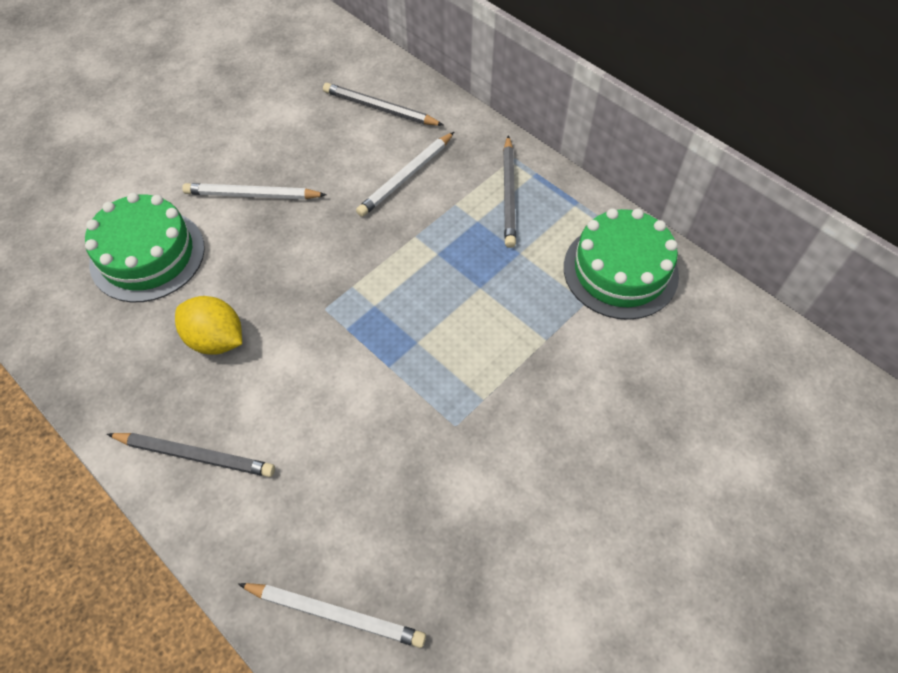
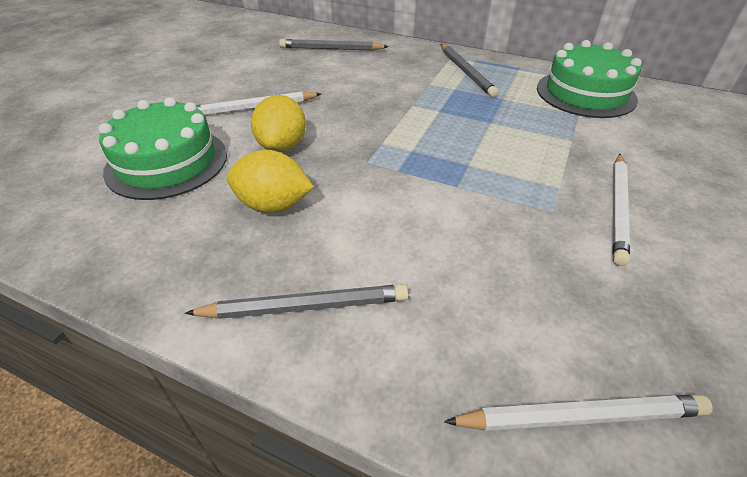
camera: 20 degrees left, 15 degrees down
(256, 263) = (282, 146): none -> yellow lemon
(405, 177) = (378, 77): white pencil -> white pencil (617, 209)

